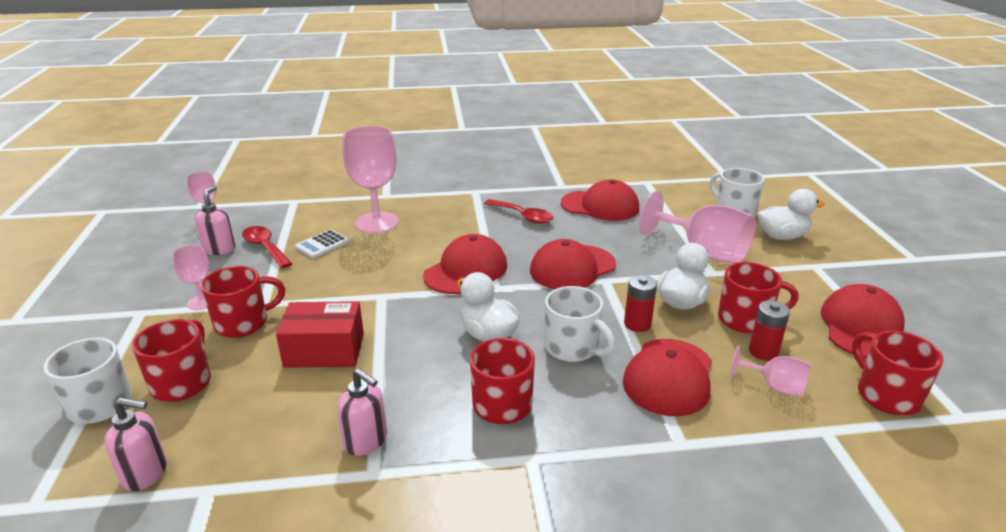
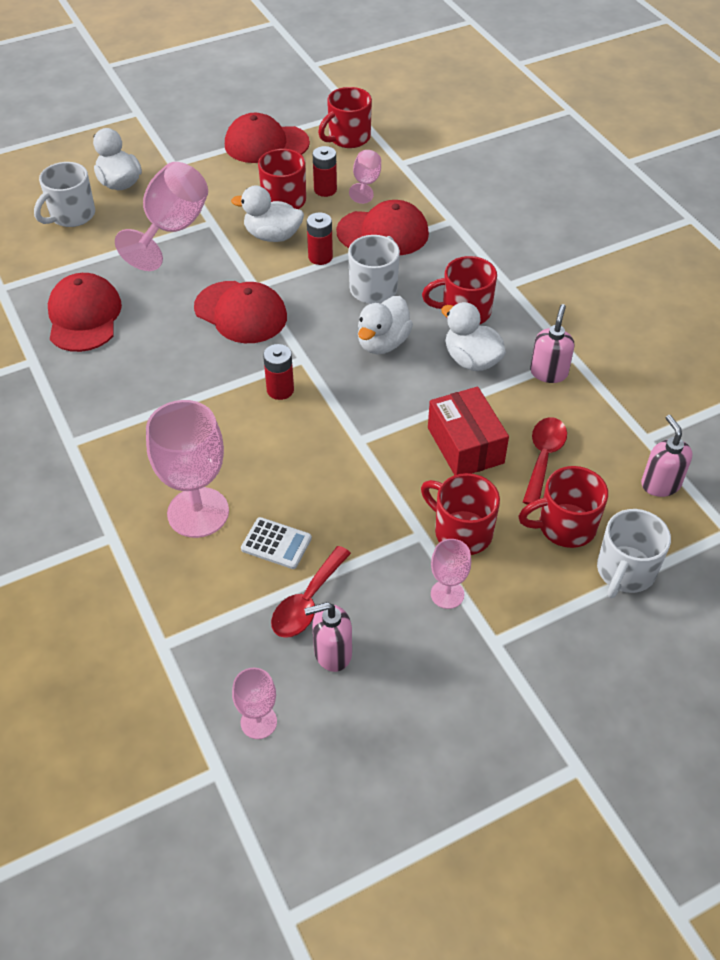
camera: 110 degrees left, 20 degrees up
(426, 386) = (471, 360): none -> white duck
(466, 270) = (280, 390): red cap -> red battery
(523, 216) = (134, 376): red spoon -> red spoon (543, 457)

